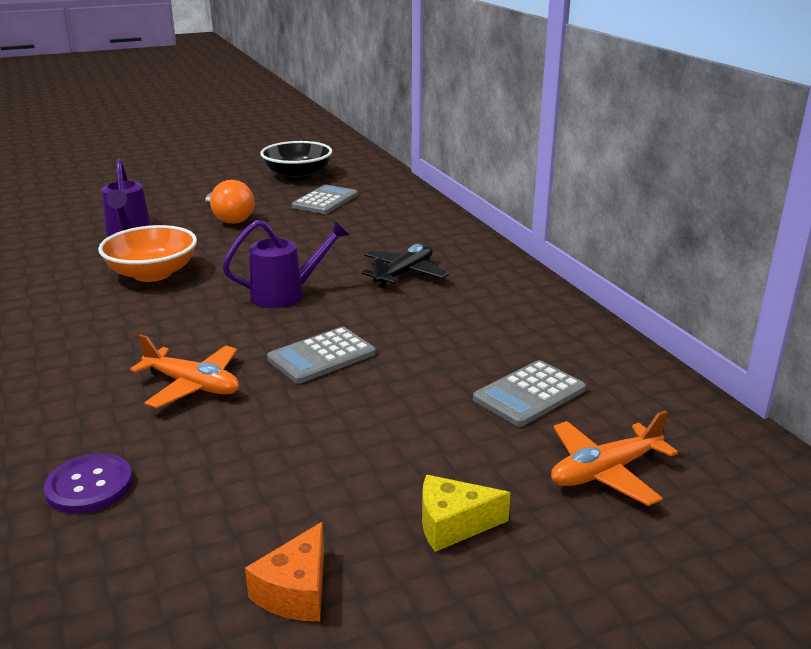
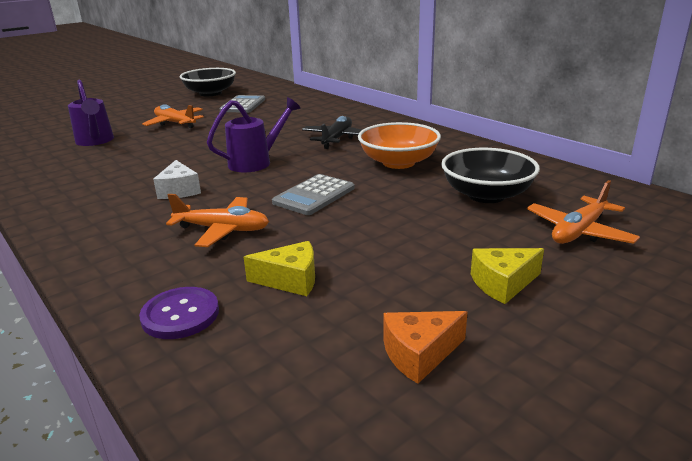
camera: 15 degrees left, 0 degrees up
(152, 274) = (135, 163): orange bowl -> orange bowl (398, 162)
(178, 321) = (179, 190): none -> white cheese
(223, 467) = (290, 280): none -> yellow cheese
(229, 219) = (175, 123): orange light bulb -> orange plane
(296, 591) = (419, 354): orange cheese -> orange cheese turned 60 degrees clockwise
(529, 394) = (486, 195): grey calculator -> black bowl

